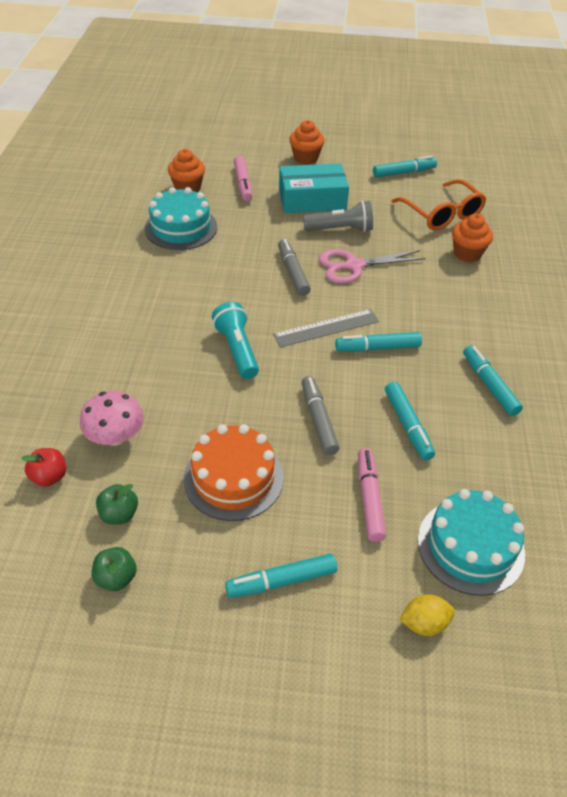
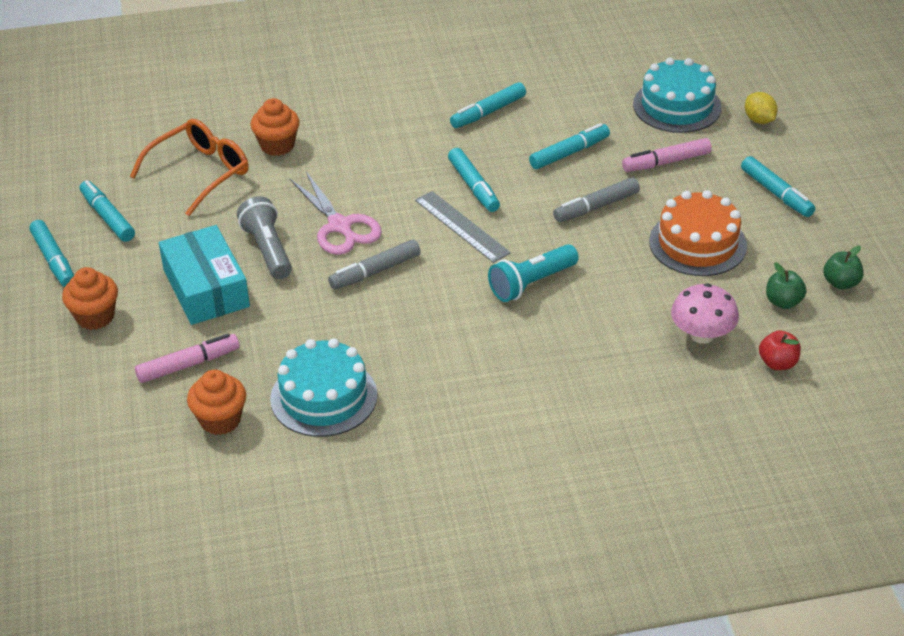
camera: 105 degrees left, 5 degrees down
(367, 150) = (54, 260): none -> turquoise marker

